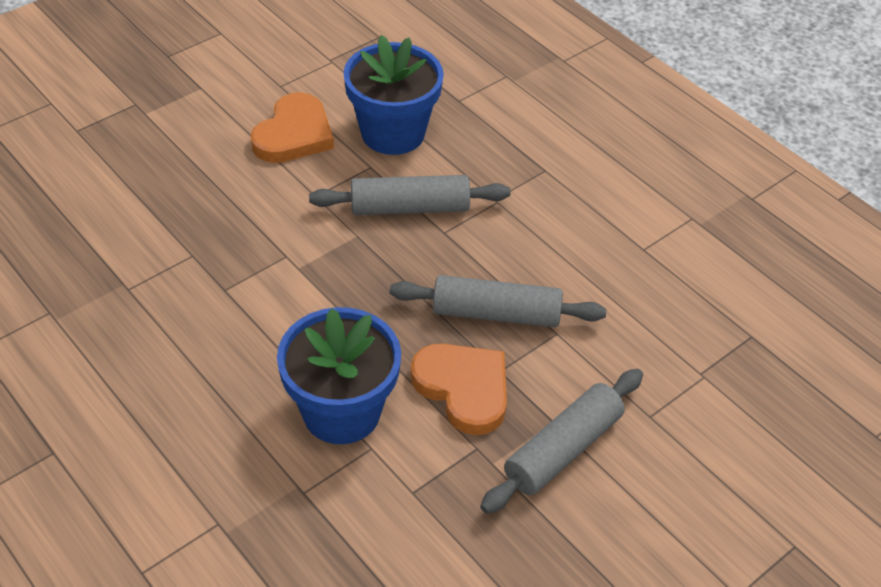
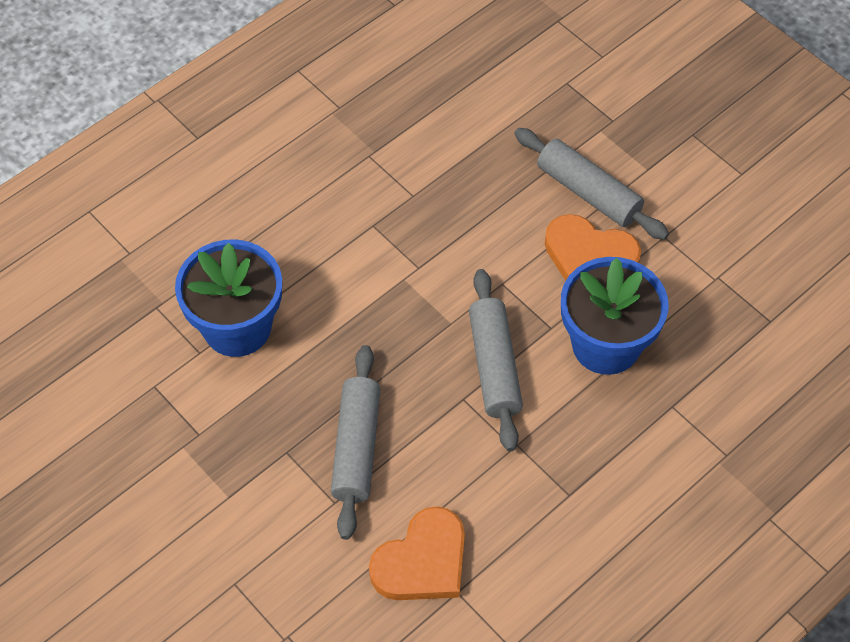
camera: 90 degrees right, 10 degrees up
(463, 389) = (264, 421): orange heart -> orange heart (422, 561)
(563, 450) = (196, 505): grey rolling pin -> grey rolling pin (588, 193)

